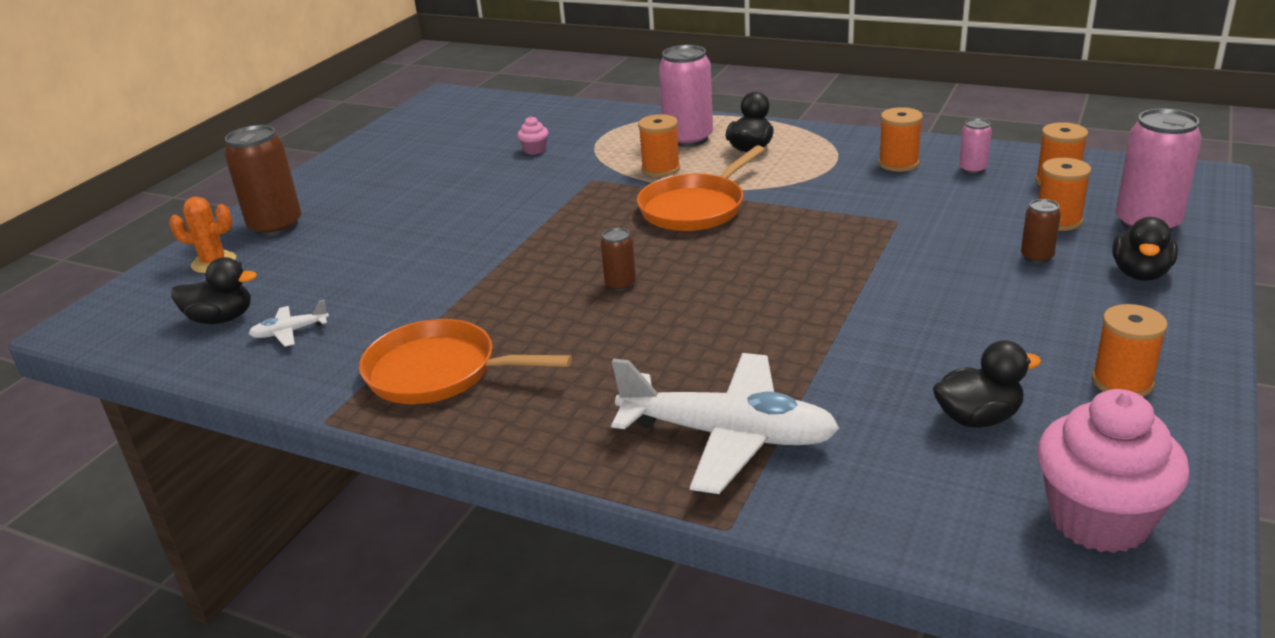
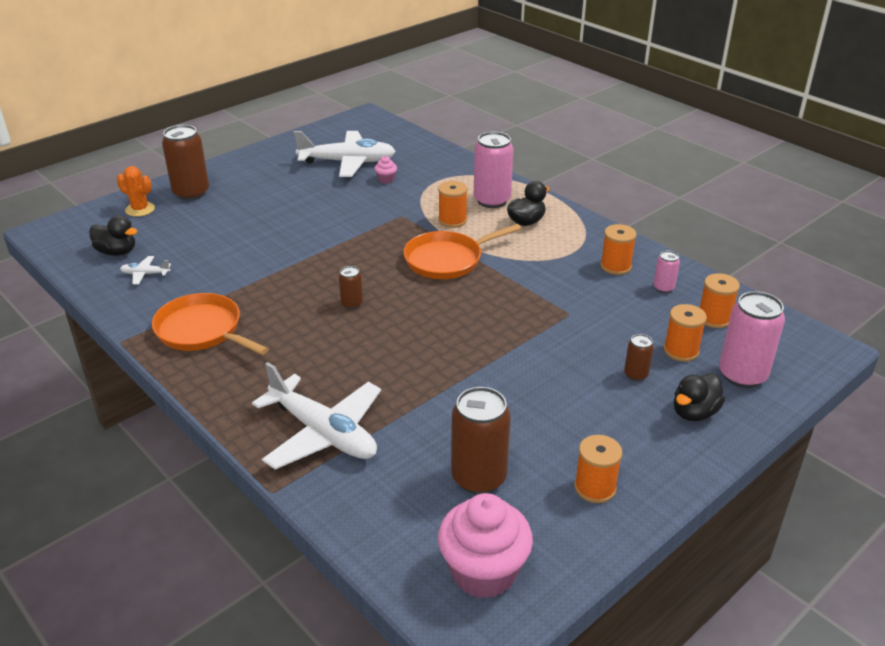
camera: 20 degrees right, 5 degrees up
(467, 145) = (347, 162): none -> white plane
(978, 418) = (478, 478): black duck -> brown can

